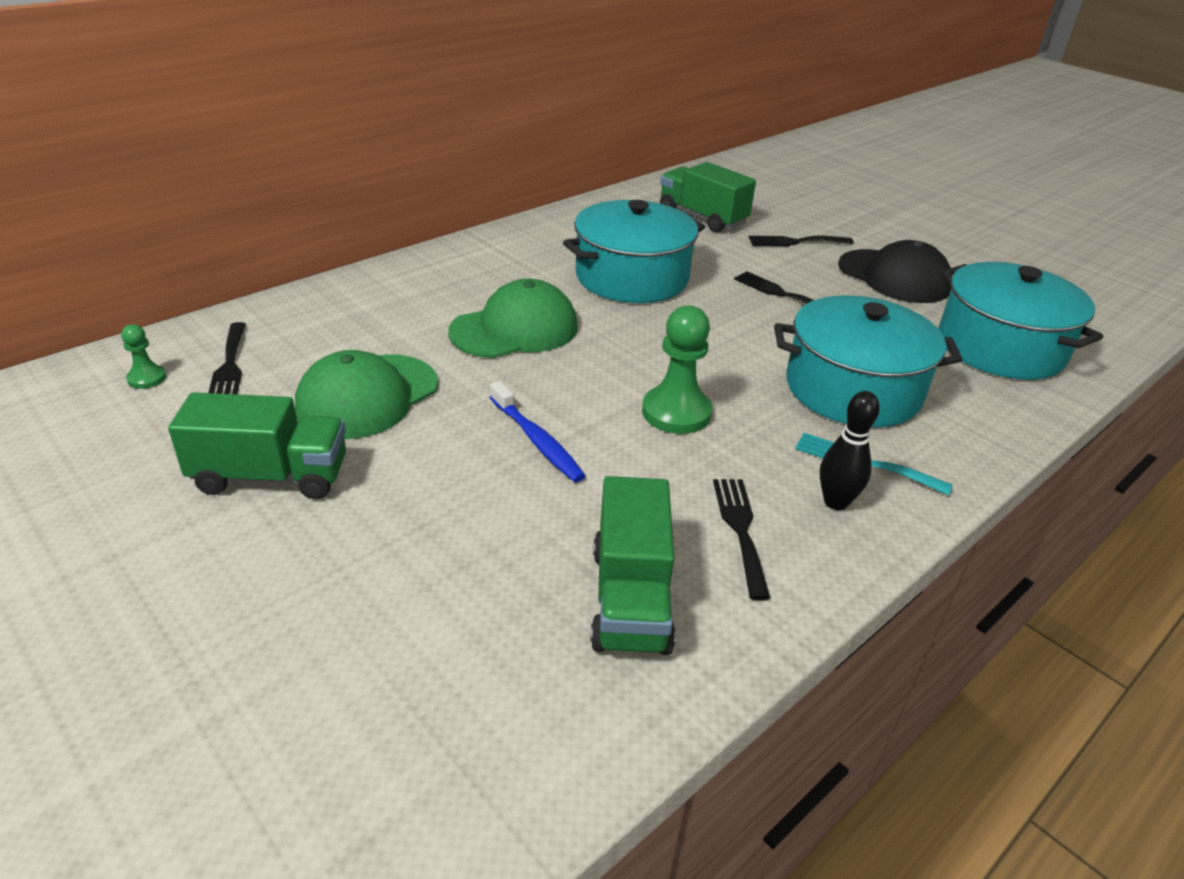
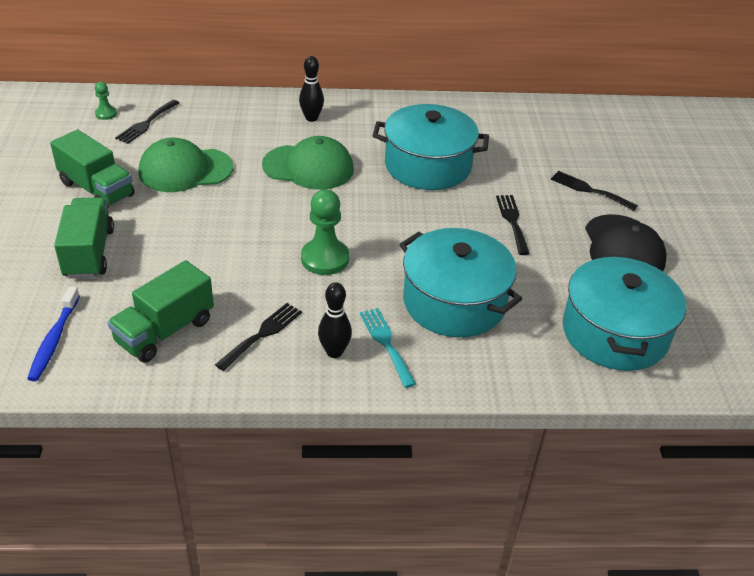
camera: 40 degrees right, 5 degrees up
(441, 279) = (311, 118): none -> black bowling pin
(536, 440) = (231, 234): blue toothbrush -> blue toothbrush (54, 339)
(702, 217) = (547, 143): green truck -> green truck (89, 253)

